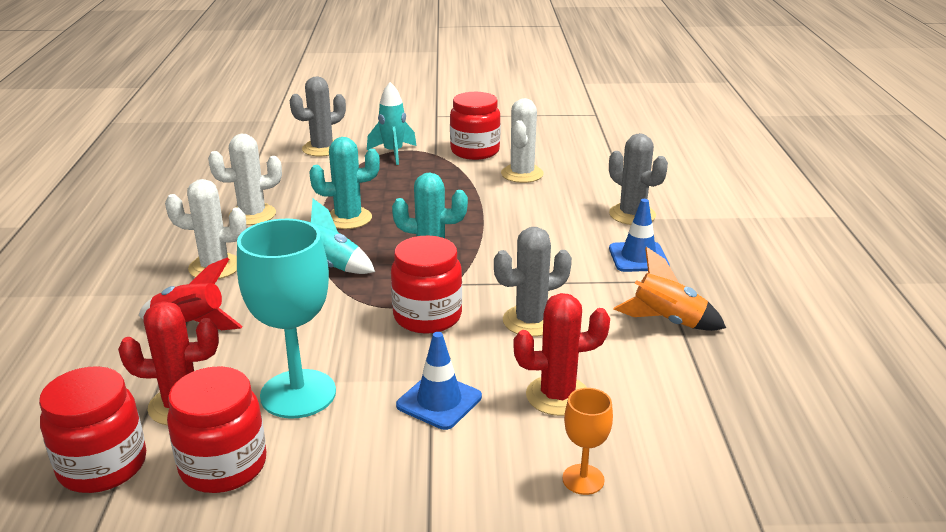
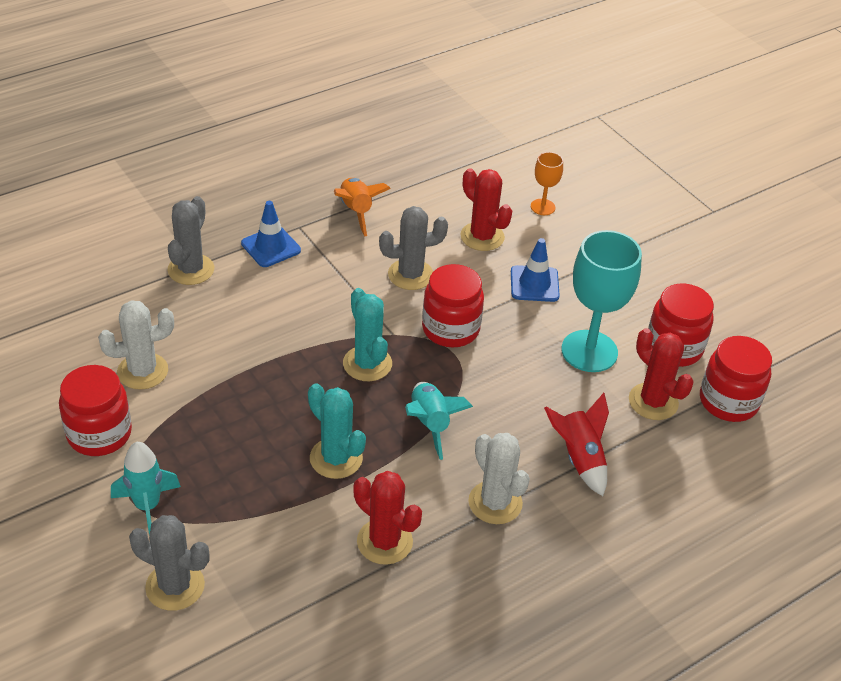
camera: 125 degrees left, 15 degrees up
(252, 215) = (384, 541): white cactus -> red cactus
(531, 321) = (410, 275): grey cactus -> grey cactus turned 45 degrees counterclockwise

